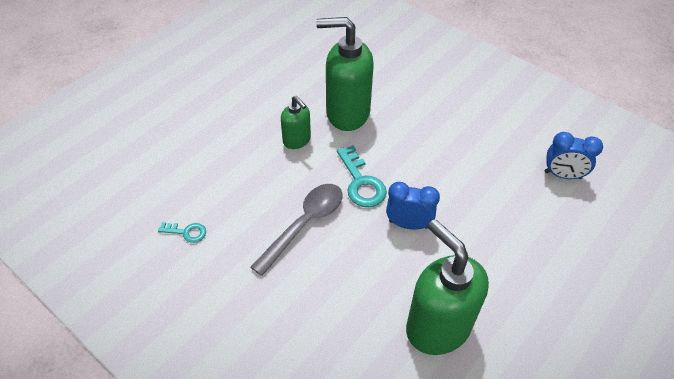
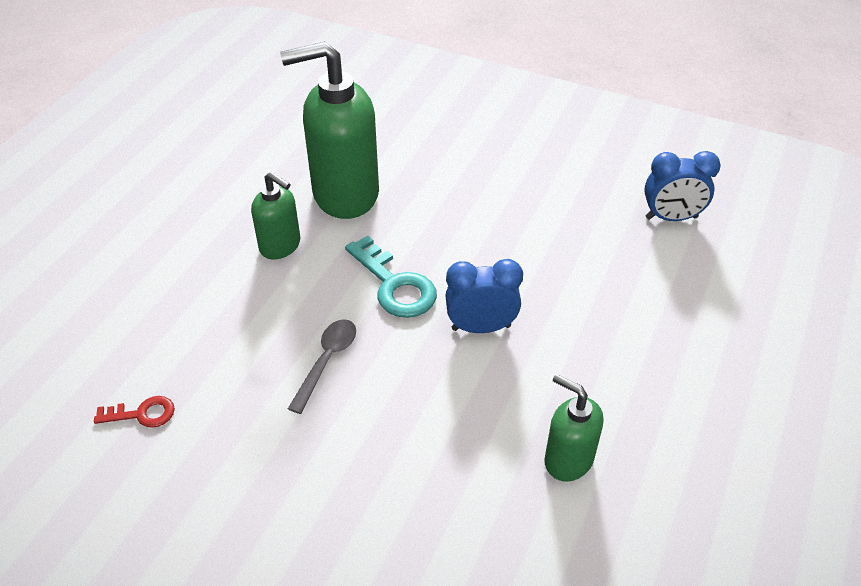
camera: 15 degrees left, 5 degrees down
(187, 232) = (142, 414): turquoise key -> red key
(304, 224) = (326, 361): grey spoon -> grey spoon, size x0.61
(437, 327) = (568, 460): green soap dispenser -> green soap dispenser, size x0.53

